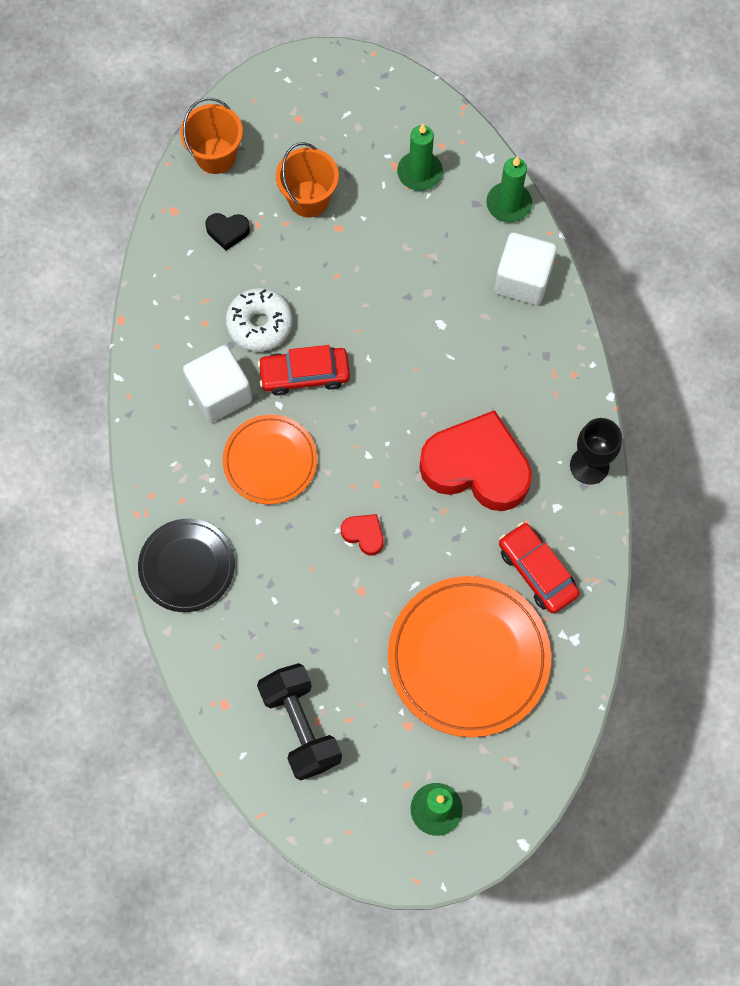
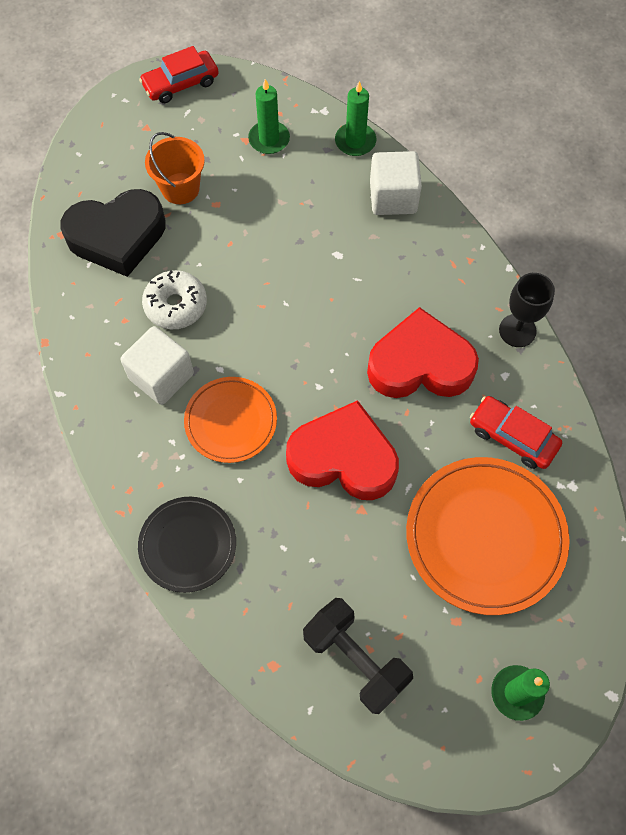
camera: 20 degrees left, 5 degrees down
(216, 156) = (83, 178): orange bucket -> none
(227, 231) = (117, 237): black heart -> black heart, size x2.43
(304, 374) = (233, 335): red car -> red car (181, 83)
(364, 534) = (343, 458): red heart -> red heart, size x2.43

